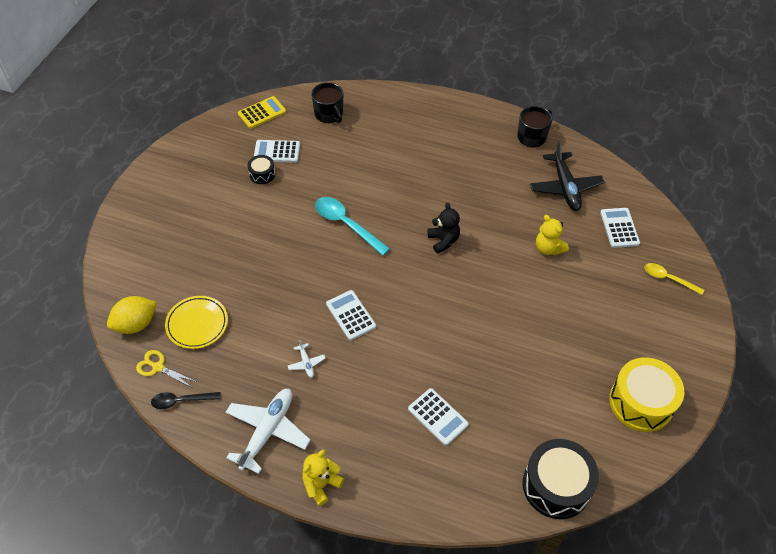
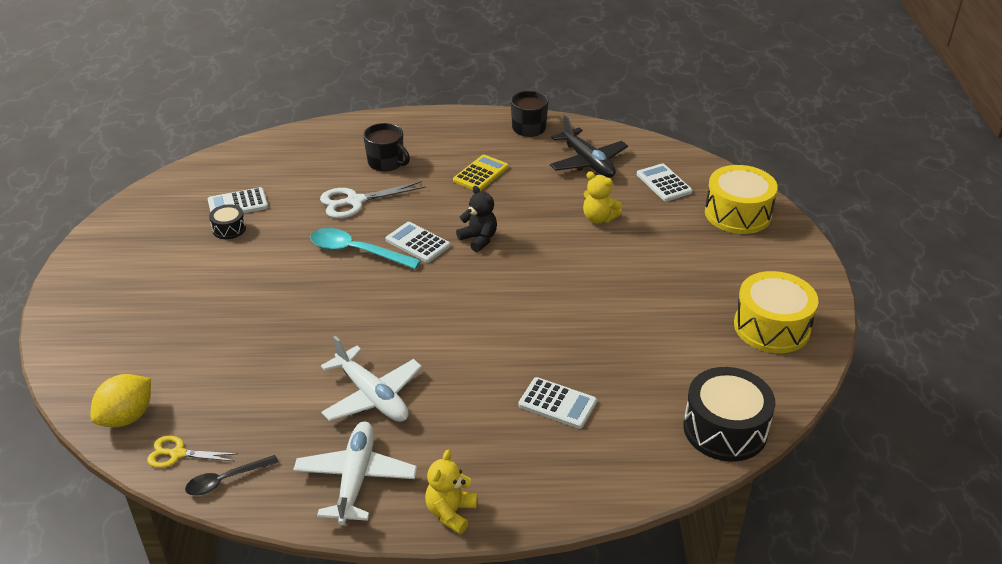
camera: 20 degrees left, 15 degrees down
(197, 324) = (211, 395): yellow plate -> none
(262, 113) = (202, 172): yellow calculator -> yellow calculator (480, 174)
(306, 363) = (372, 396): white plane -> white plane, size x2.26
(329, 114) = (286, 156): black mug -> black mug (386, 162)
(350, 315) = (404, 335): white calculator -> white calculator (417, 243)
(364, 174) = (355, 201): none -> white scissors
(668, 278) = (737, 214): yellow spoon -> yellow drum

